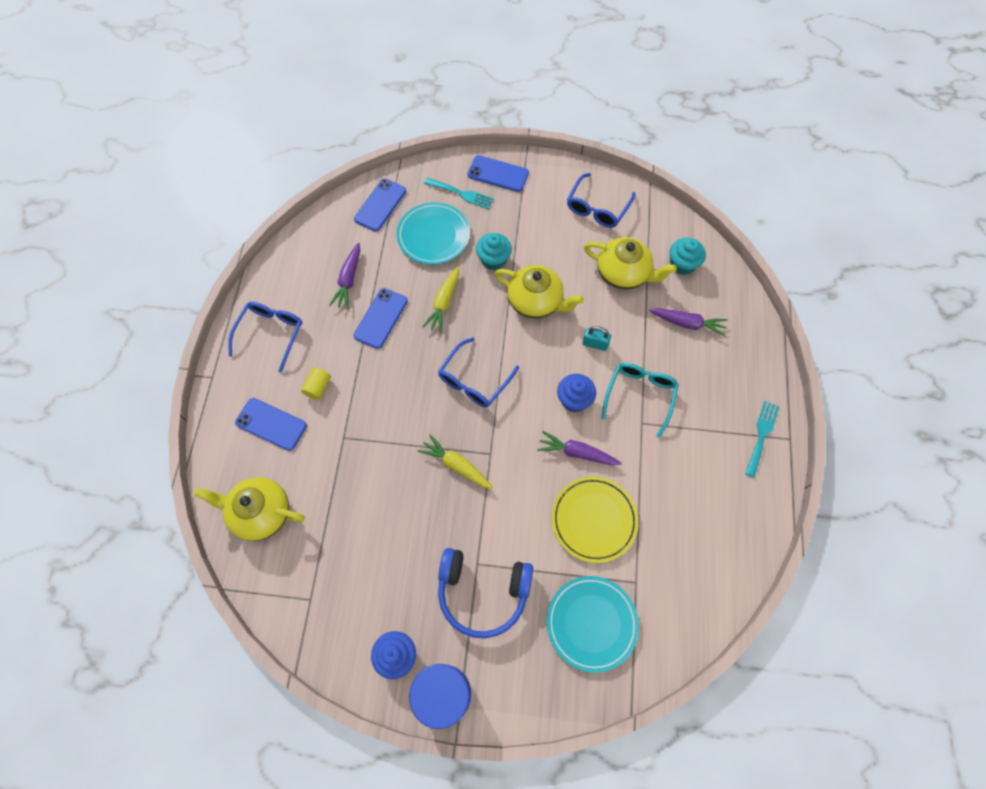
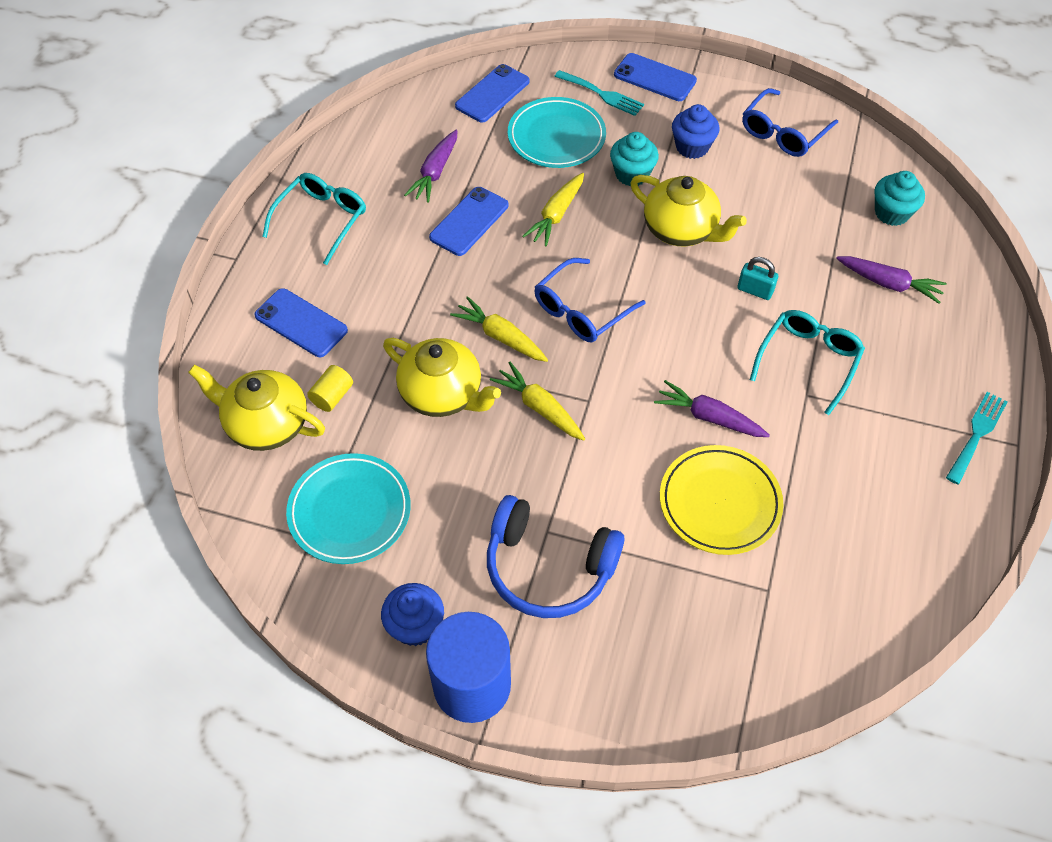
camera: 10 degrees right, 10 degrees down
(270, 334) = (321, 220): blue glasses -> turquoise glasses
(318, 387) = (371, 289): yellow cylinder -> yellow cylinder (332, 396)
(419, 412) = (500, 337): none -> yellow carrot
(574, 400) = (715, 353): blue cupcake -> blue cupcake (692, 147)
(591, 623) = (696, 631): turquoise plate -> turquoise plate (349, 511)
(623, 274) = (807, 213): yellow teapot -> yellow teapot (443, 394)

